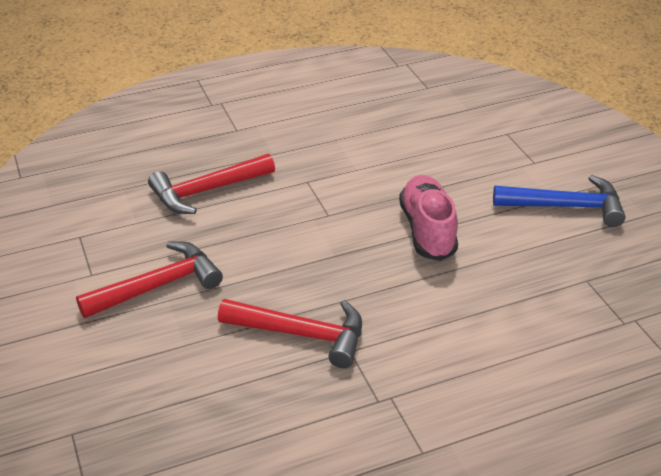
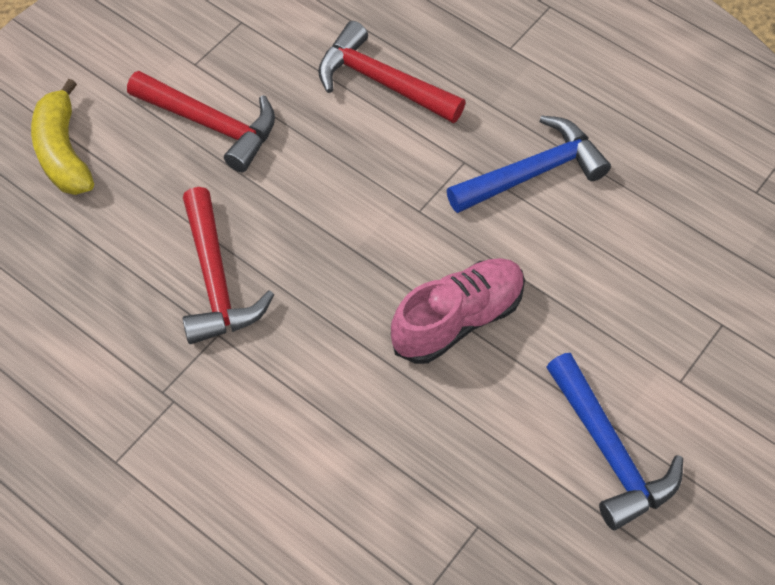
camera: 60 degrees right, 20 degrees up
(97, 381) = (63, 152): none -> yellow banana
(342, 157) = (533, 172): none -> blue hammer

